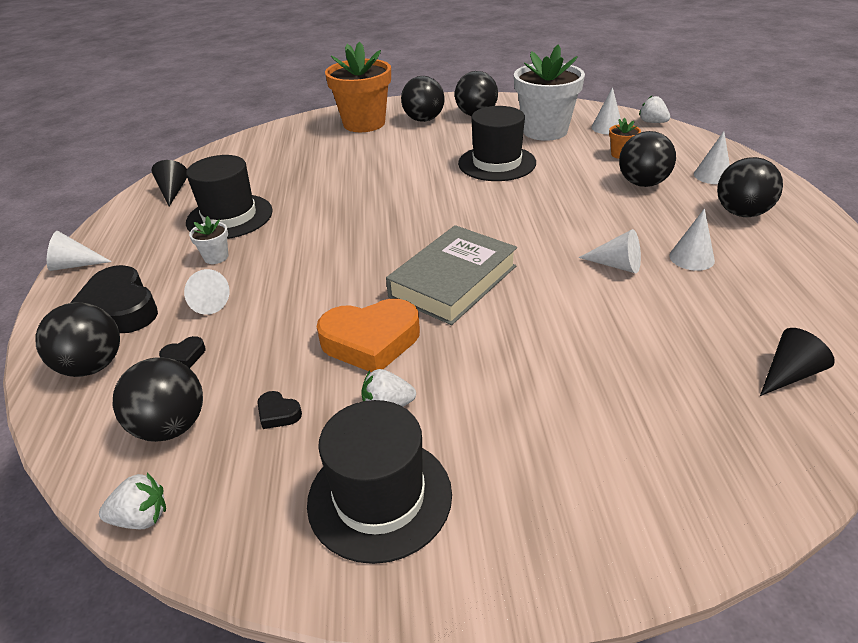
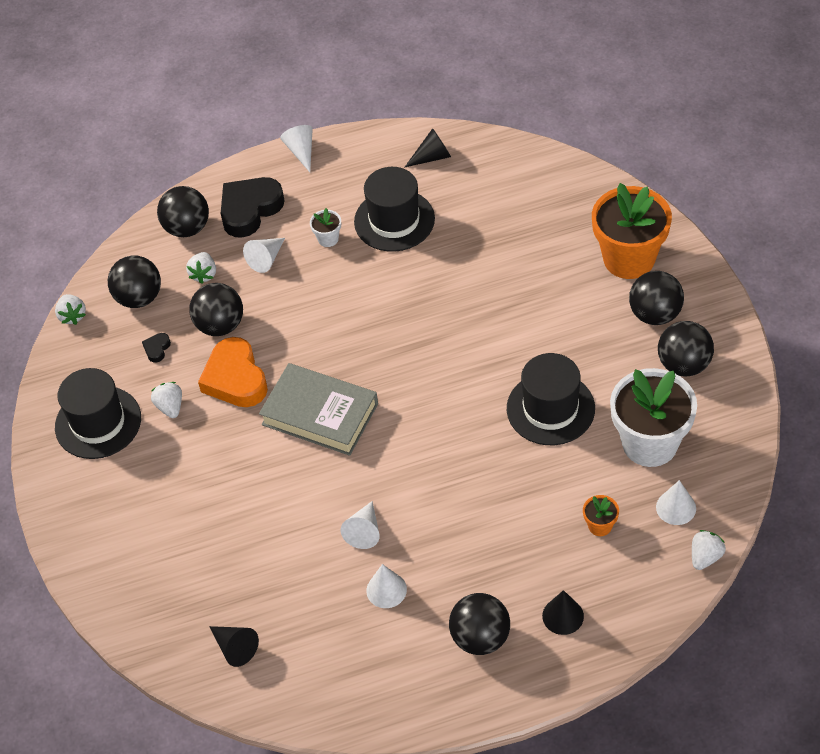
camera: 80 degrees right, 15 degrees up
(184, 356) = (204, 274): black heart -> white strawberry
(642, 183) = (530, 548): black ball -> black ball (220, 325)
(712, 175) = (563, 616): white cone -> black cone

